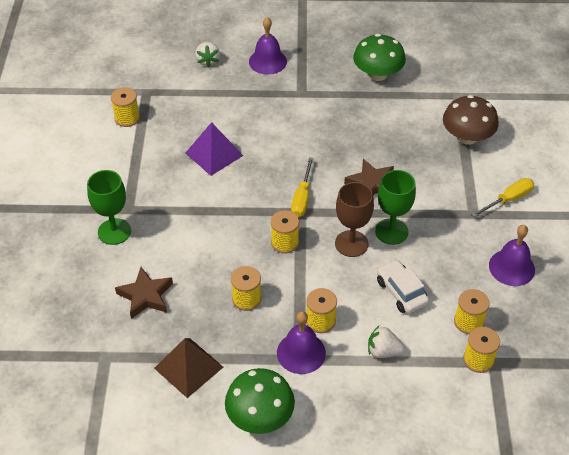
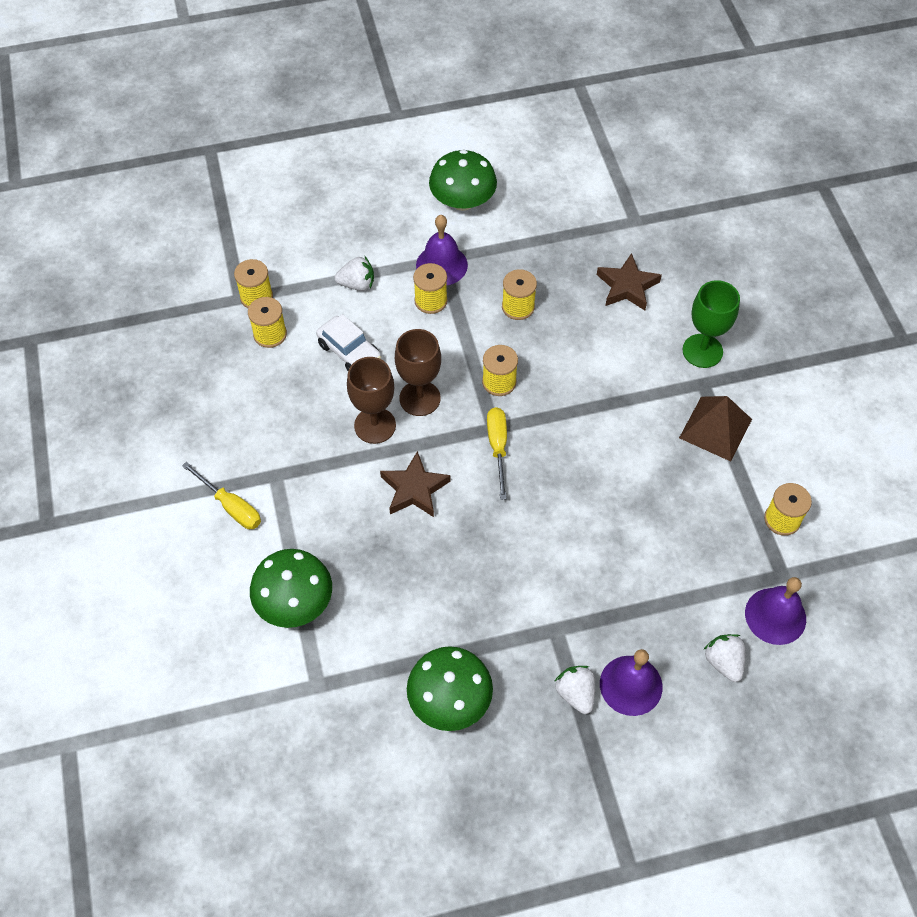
camera: 165 degrees right, 10 degrees up
(188, 367) = (549, 228): brown pyramid -> brown pyramid (715, 428)
(214, 154) = (636, 487): purple pyramid -> none
(302, 64) = (575, 693): none -> white strawberry
(391, 231) = (375, 425): green goblet -> brown goblet
(467, 137) = (295, 602): brown mushroom -> green mushroom
(508, 200) = (231, 506): yellow screwdriver -> yellow screwdriver turned 90 degrees counterclockwise
(511, 267) = (224, 410): purple bell -> purple bell (775, 616)

